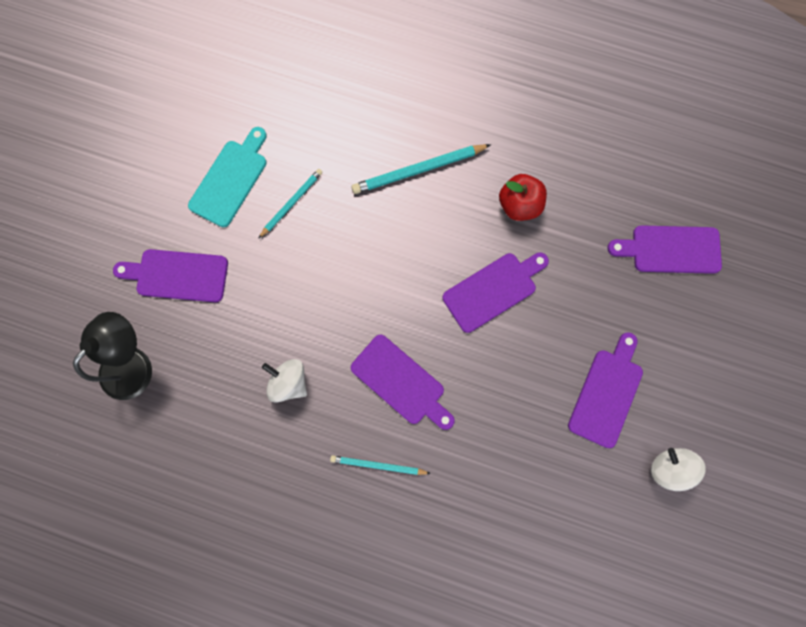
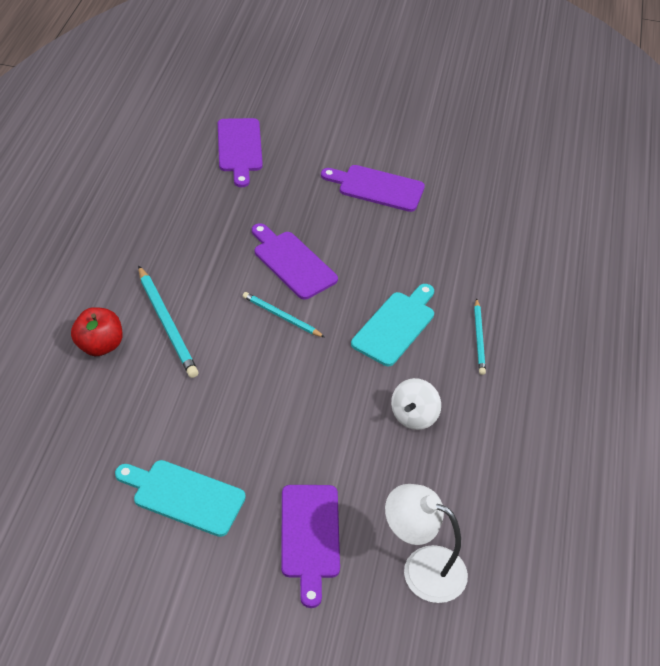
camera: 100 degrees left, 30 degrees down
(134, 363) = (422, 567): black lamp -> white lamp
(291, 203) = (211, 432): turquoise pencil -> turquoise pencil (281, 316)
(401, 382) = (395, 326): purple cutting board -> turquoise cutting board
(519, 205) = (202, 246): red apple -> red apple (99, 345)
(669, 468) = (432, 153): white spinning top -> none

